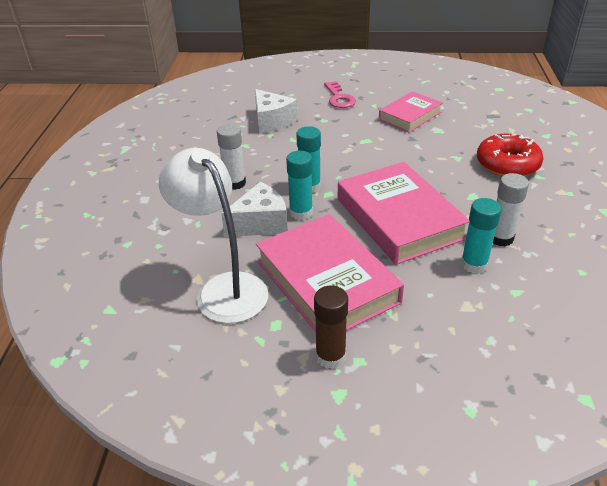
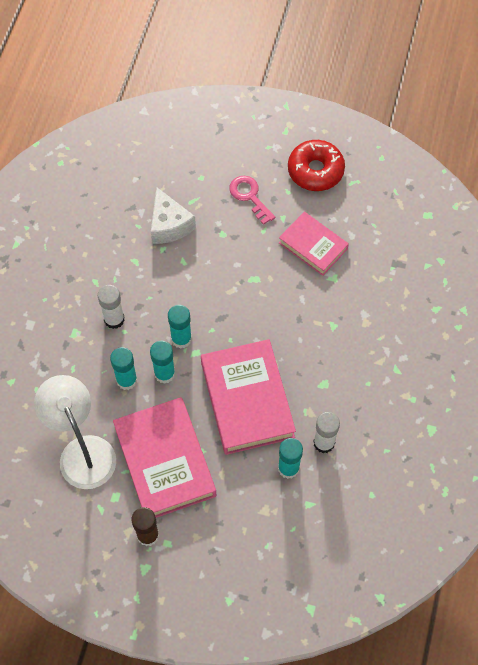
camera: 10 degrees right, 25 degrees up
(260, 223) = (126, 380): white cheese -> turquoise glue stick
(339, 98) = (250, 196): pink key -> pink key turned 150 degrees clockwise
(410, 116) = (313, 246): pink book -> pink book turned 75 degrees clockwise
(507, 164) = (375, 347): red donut -> red donut (315, 170)

